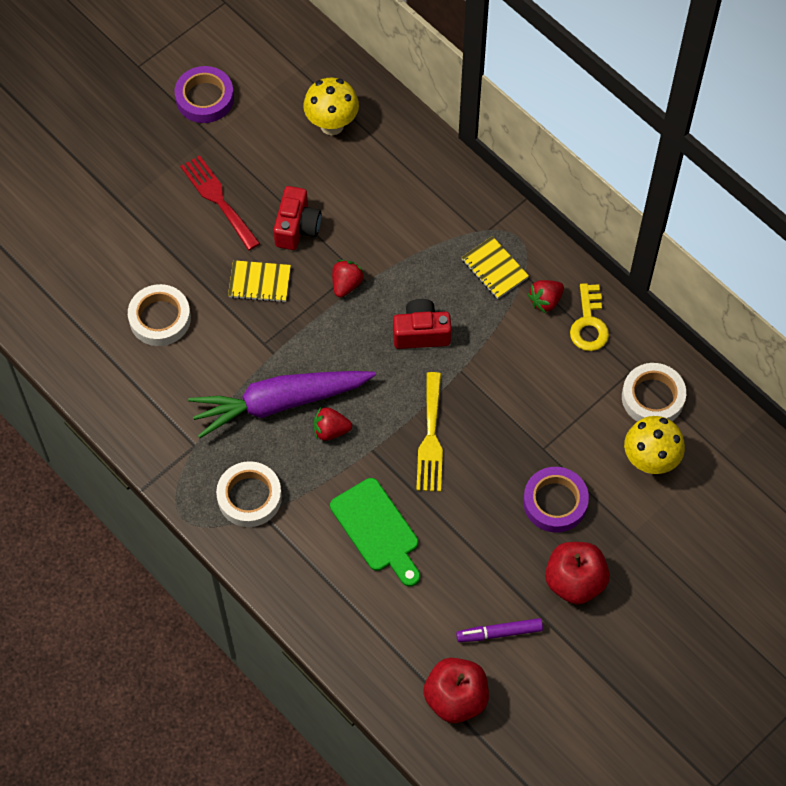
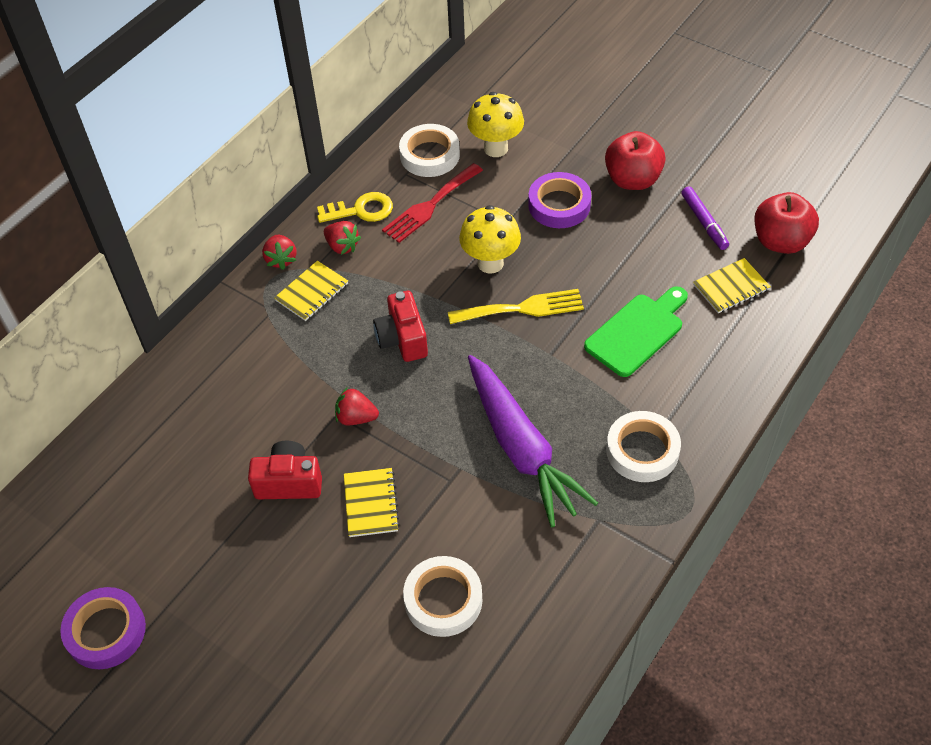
camera: 100 degrees left, 10 degrees down
(218, 199) = (261, 577): red fork -> red fork (430, 206)
(330, 430) = (540, 394): red strawberry -> red strawberry (281, 259)
(332, 125) = (138, 478): yellow mushroom -> yellow mushroom (490, 263)
(409, 630) = (731, 287): none -> yellow notebook

